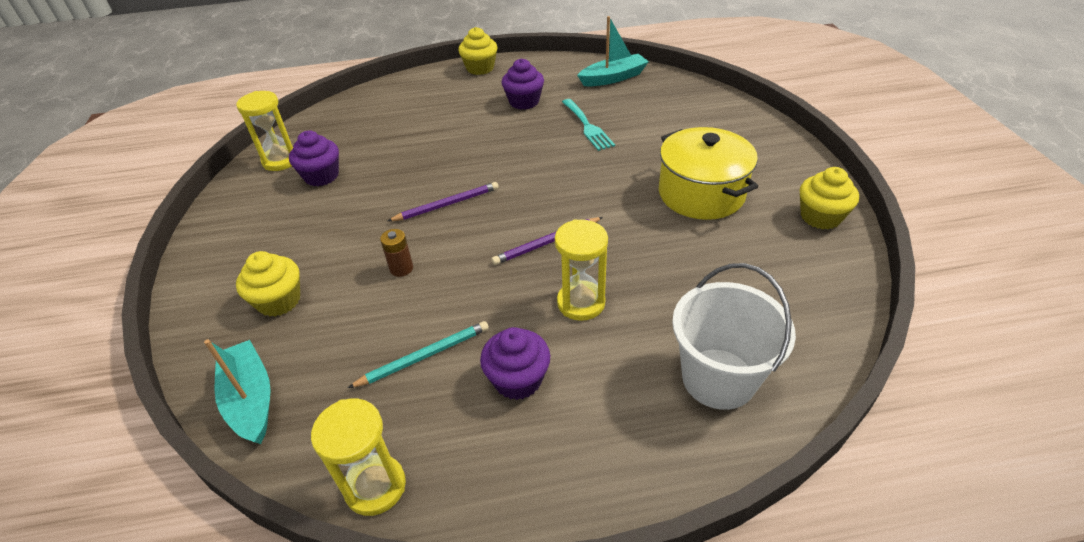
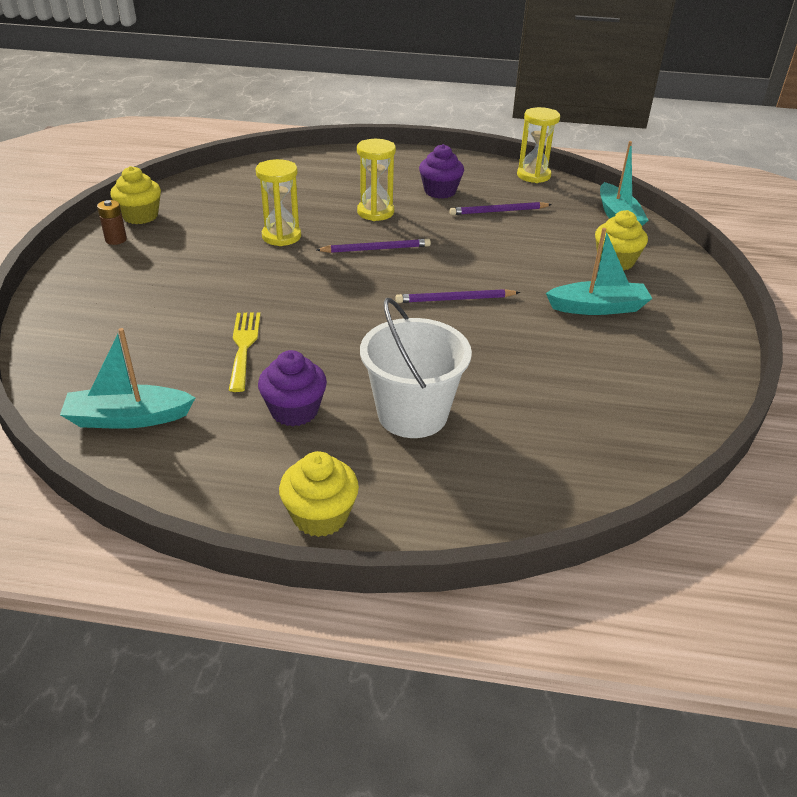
camera: 165 degrees left, 5 degrees down
(281, 160) = (664, 404): yellow hourglass -> yellow hourglass (281, 236)
(312, 231) = (598, 308): none -> turquoise boat
(321, 176) = (600, 366): purple cupcake -> none
(401, 268) = (509, 260): brown battery -> brown battery (116, 240)
(424, 356) = (498, 211): turquoise pencil -> purple pencil
(587, 126) = (243, 346): turquoise fork -> yellow fork
(701, 194) = (208, 252): yellow pot -> none
(718, 378) = (320, 170): white bucket -> white bucket (412, 414)

